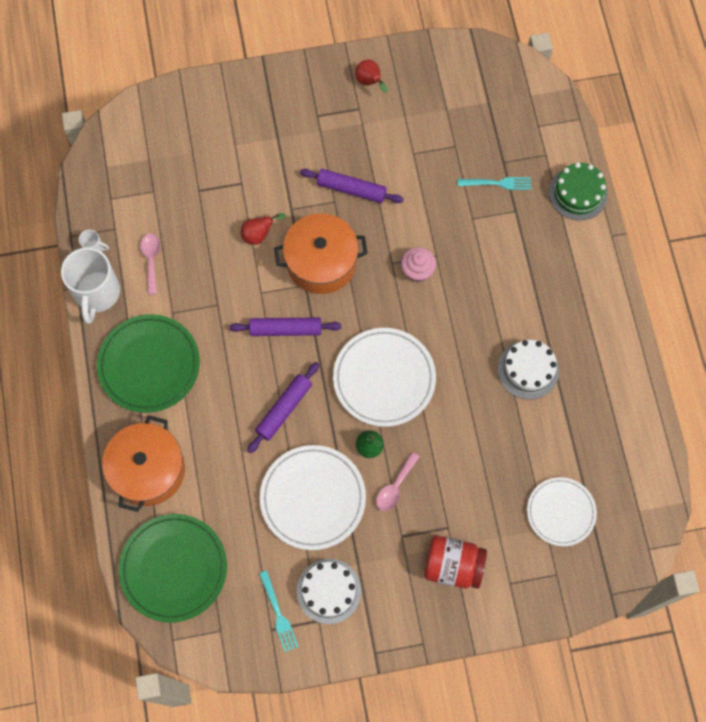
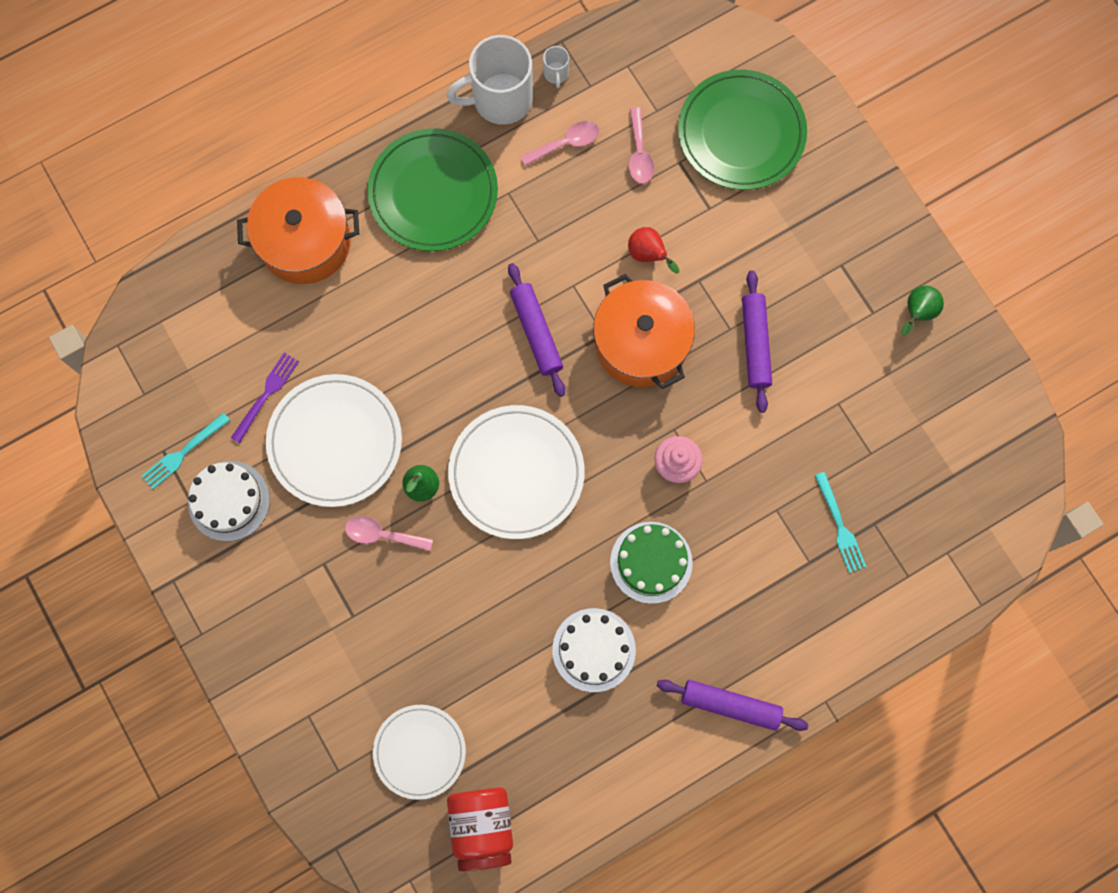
camera: 70 degrees right, 5 degrees up
(173, 568) = (199, 315): green plate -> green plate (741, 133)
(181, 214) = (639, 154): none -> pink spoon
(257, 537) = (266, 395): none -> purple fork
(284, 409) = (433, 367): purple rolling pin -> purple rolling pin (730, 705)
(370, 82) = (917, 313): red pear -> green pear
(453, 566) = (307, 638): red jar -> red jar (482, 826)
(578, 193) = (869, 637): green cake -> green cake (651, 562)

